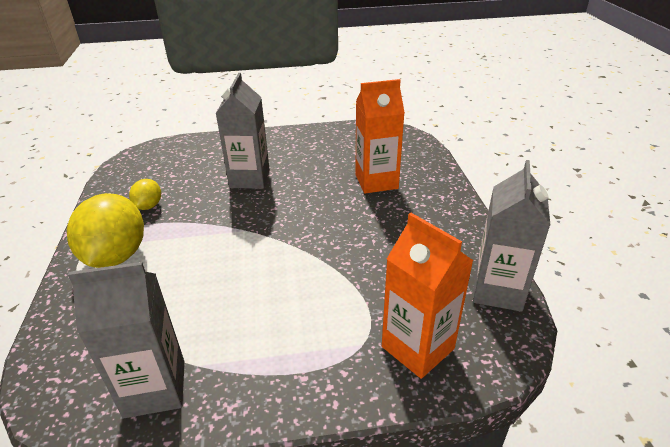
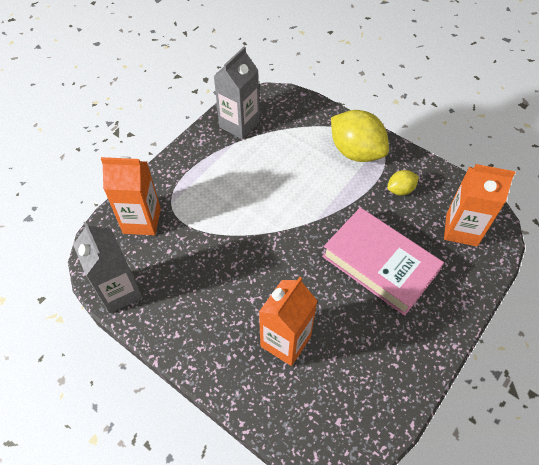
camera: 135 degrees right, 20 degrees up
(149, 206) = (400, 190): yellow lemon -> yellow lemon turned 75 degrees counterclockwise
(165, 163) = (461, 229): none -> orange carton
(249, 179) = (379, 264): grey carton -> pink book

